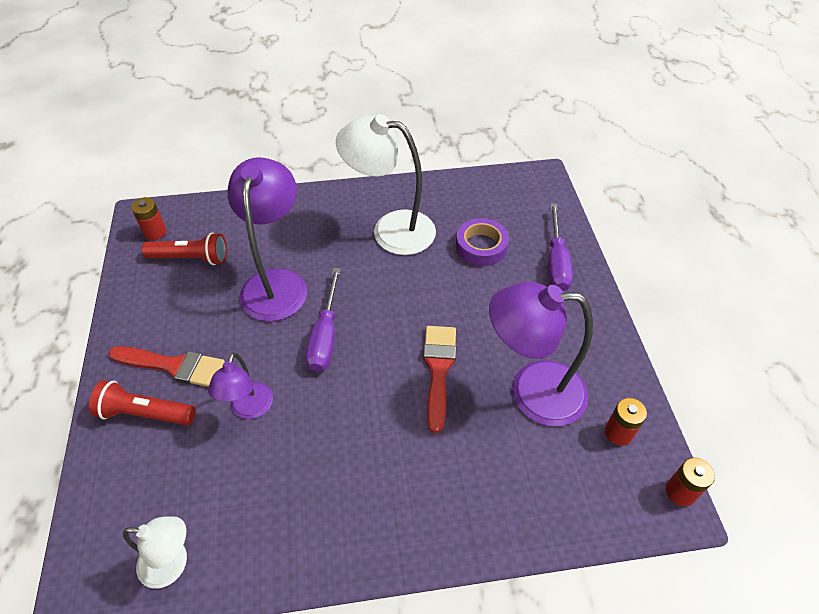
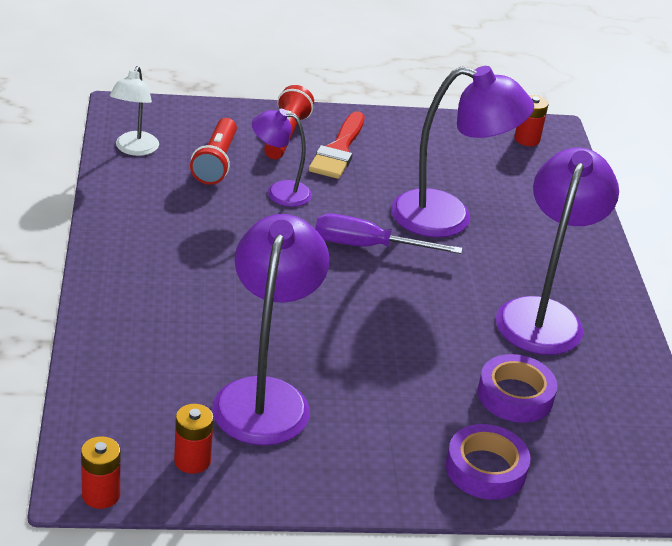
camera: 90 degrees right, 15 degrees down
(191, 258) = (487, 161): red flashlight -> red flashlight (216, 162)
(391, 230) = (543, 315): white lamp -> purple lamp
(438, 369) = (309, 324): red brush -> none
(556, 262) = (485, 469): purple screwdriver -> purple tape

